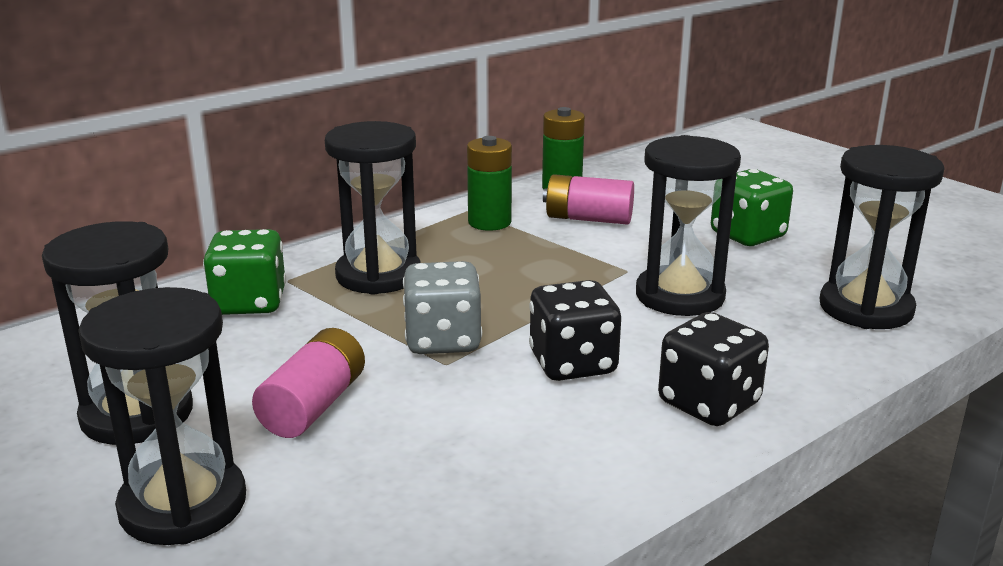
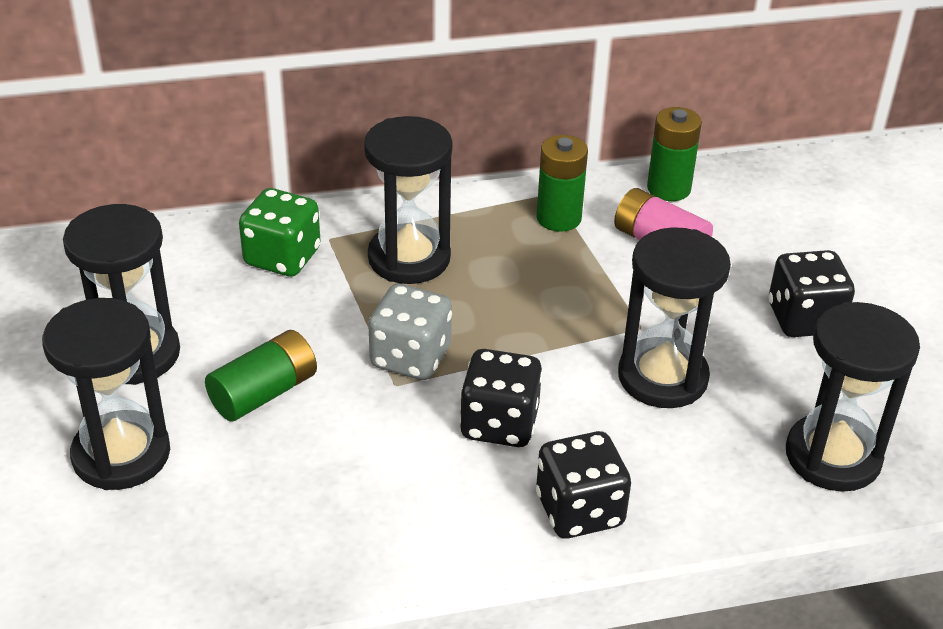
camera: 25 degrees right, 15 degrees up
(314, 405) = (264, 393): pink battery -> green battery
(747, 235) = (804, 319): green dice -> black dice

